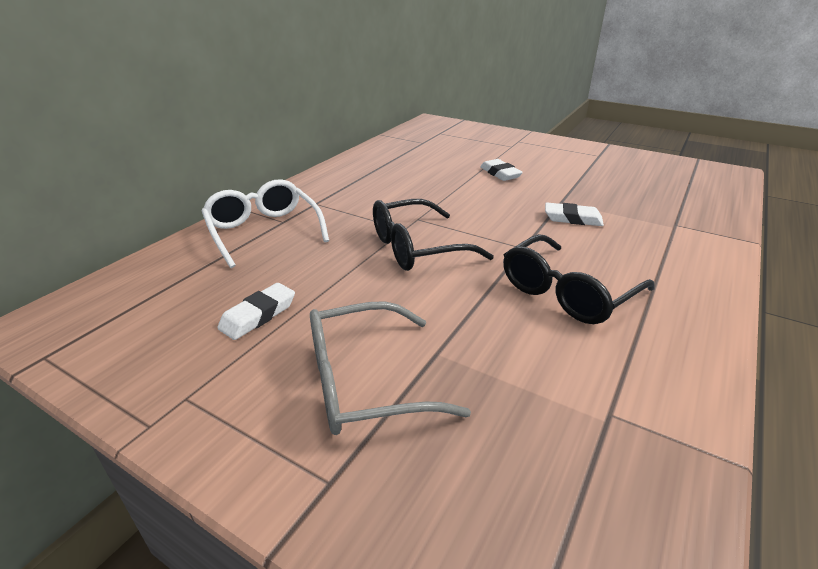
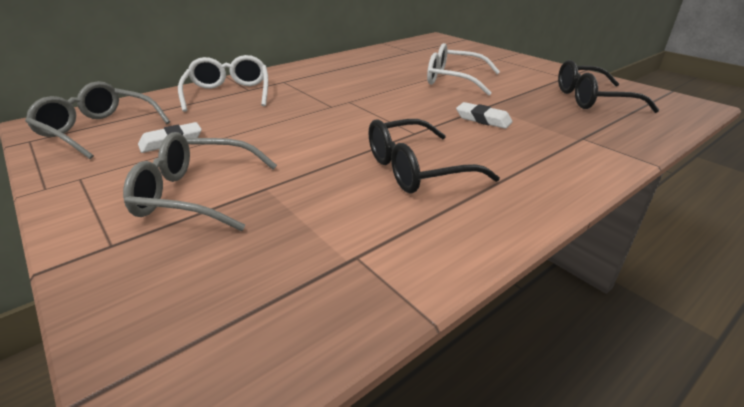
camera: 20 degrees right, 0 degrees up
(136, 318) = (98, 130): none -> grey glasses
(416, 248) = (326, 120): black glasses -> black glasses (591, 99)
(500, 174) = (454, 80): white eraser -> white glasses

